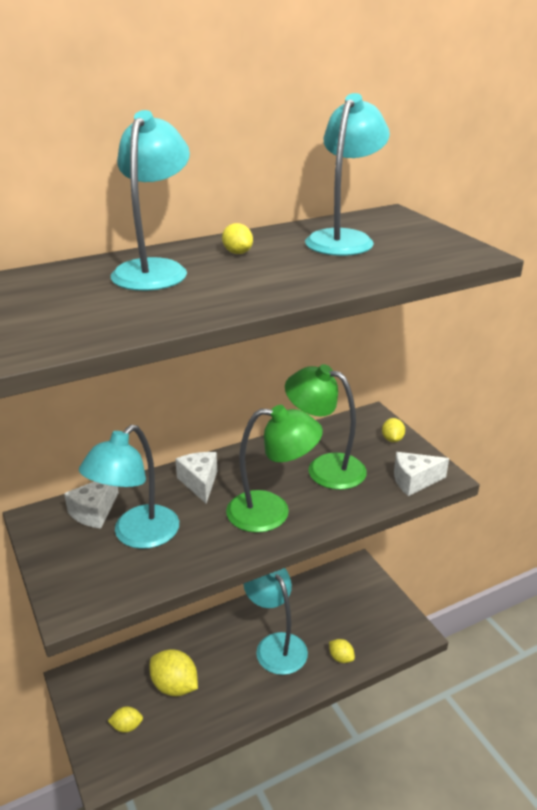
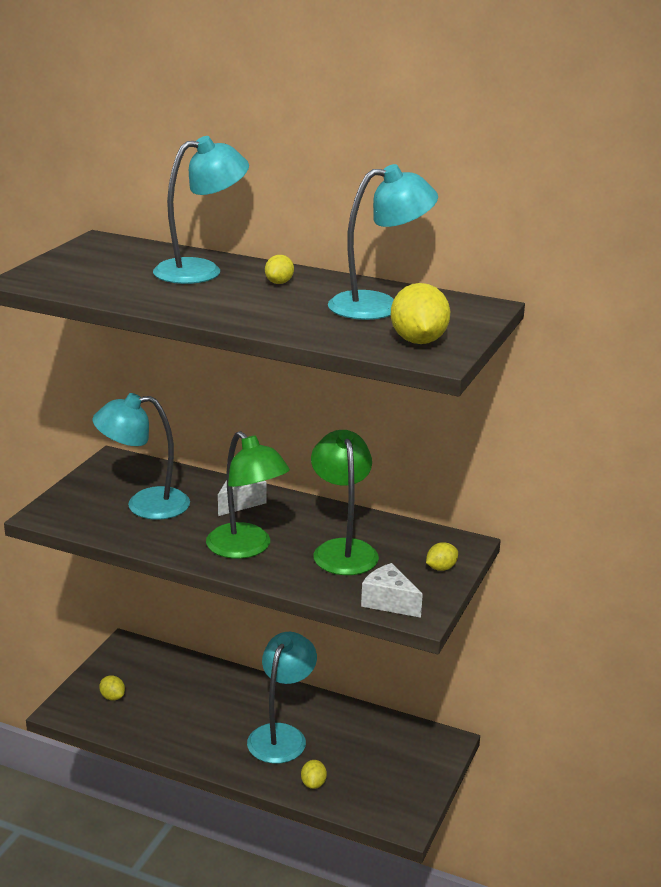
camera: 50 degrees right, 5 degrees down
(94, 512) = (148, 477): white cheese -> none
(174, 686) = (175, 700): yellow lemon -> yellow lemon (418, 341)

